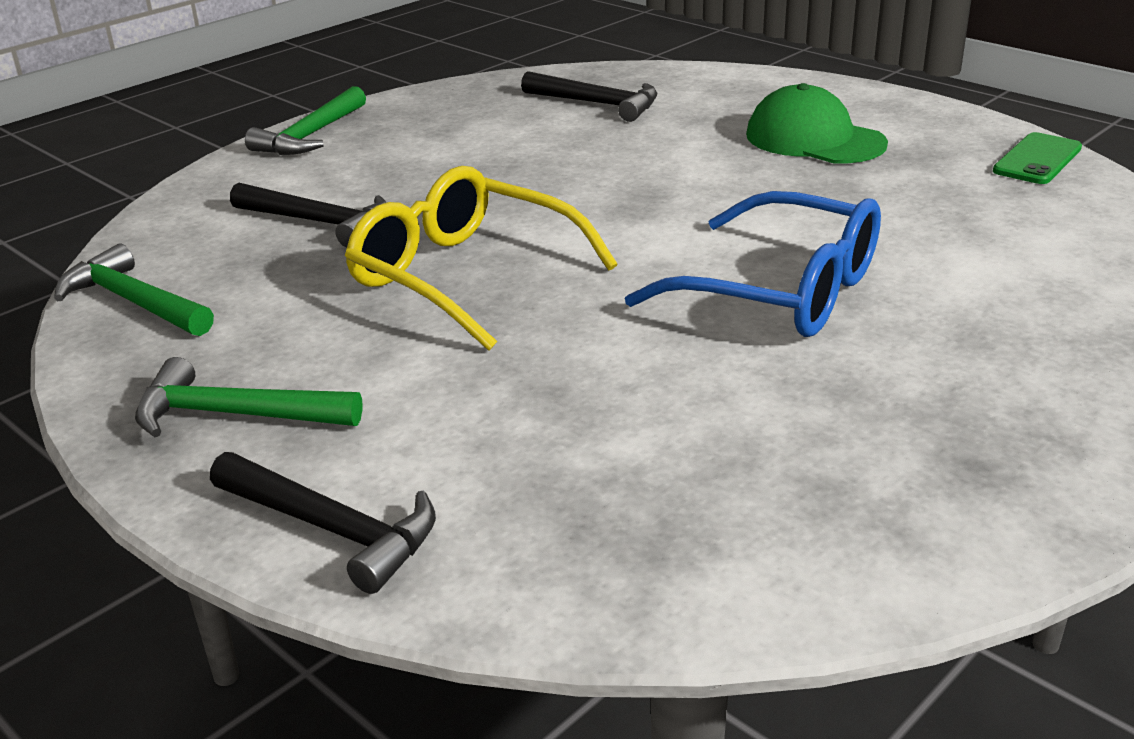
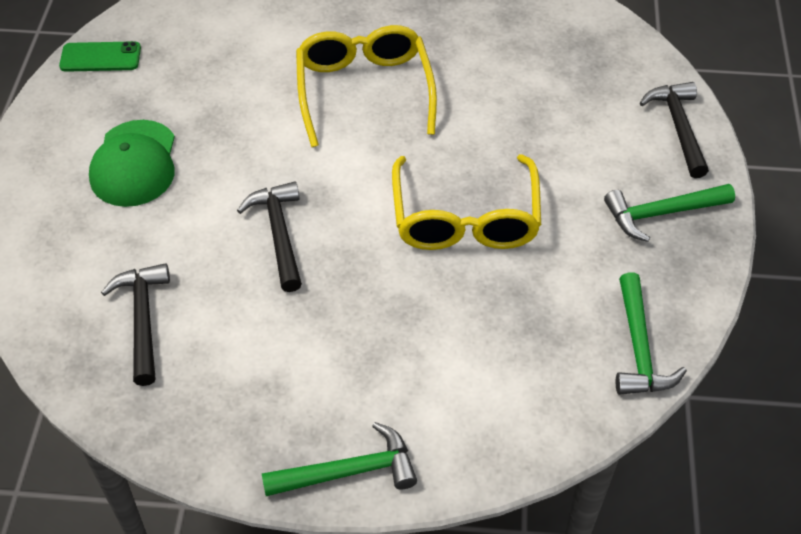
camera: 130 degrees left, 20 degrees up
(235, 415) = (661, 213): green hammer -> green hammer turned 105 degrees clockwise
(319, 222) = (472, 339): black hammer -> black hammer (279, 234)
(781, 291) = (364, 90): blue glasses -> yellow glasses

